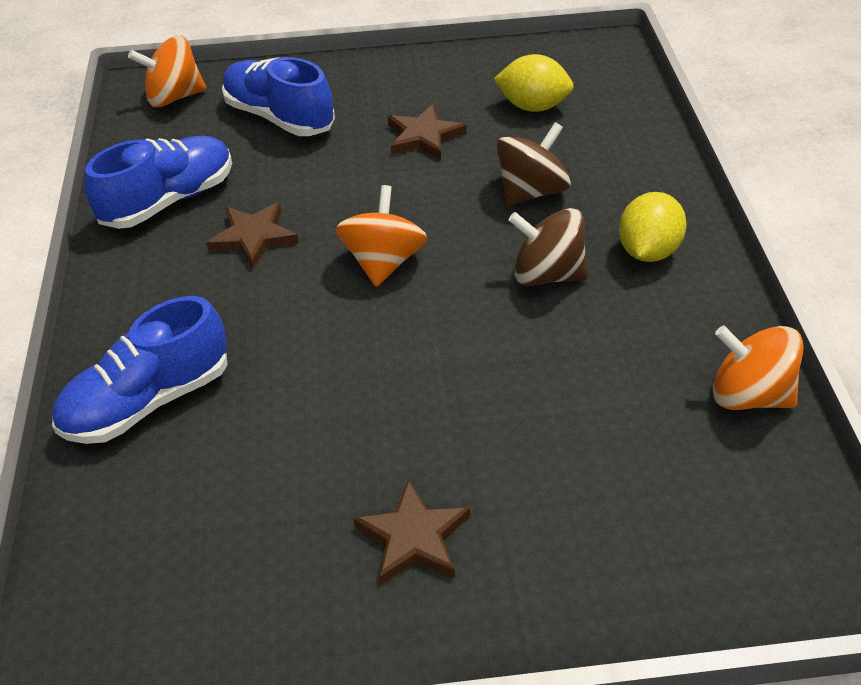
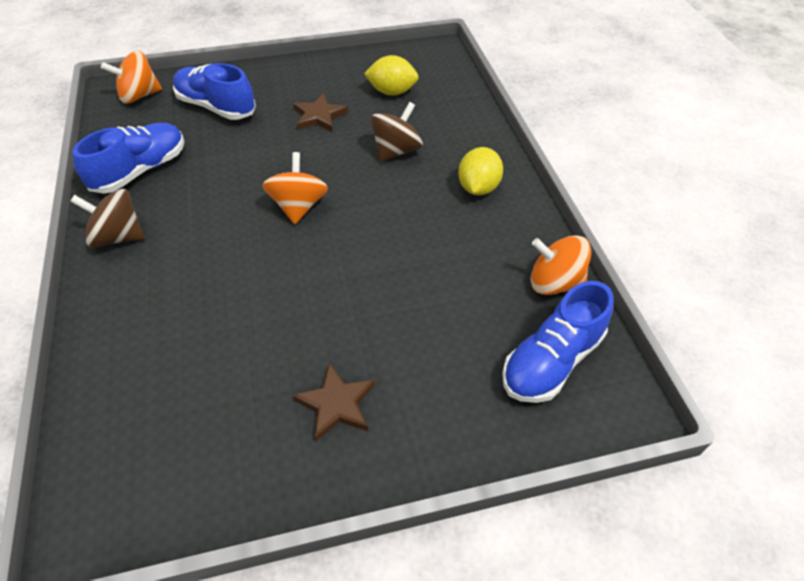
camera: 10 degrees left, 5 degrees up
(148, 401) = (135, 320): blue shoe -> blue shoe (551, 361)
(254, 237) = (204, 194): brown star -> none
(547, 275) = (412, 208): brown spinning top -> brown spinning top (118, 237)

